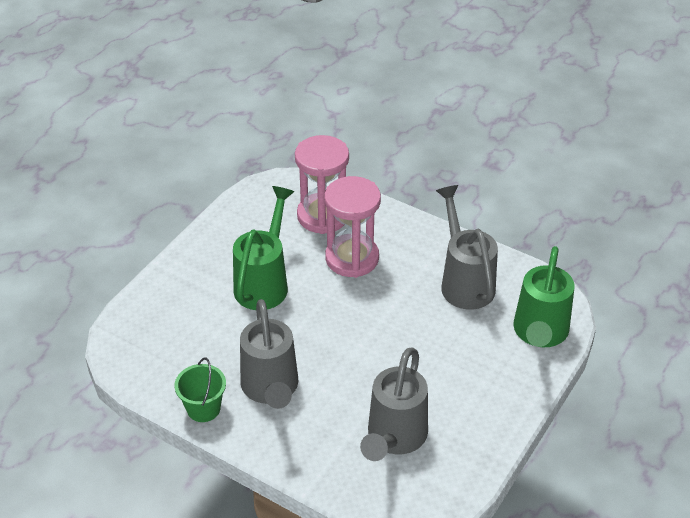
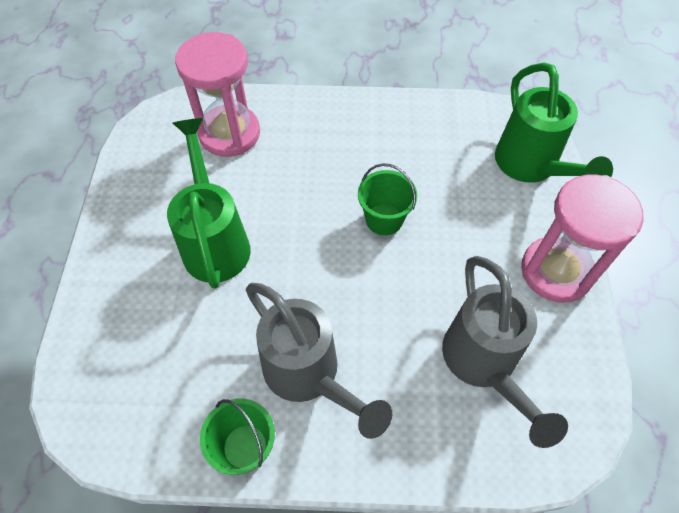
camera: 30 degrees left, 15 degrees up
(352, 258) = (292, 168): pink hourglass -> pink hourglass (556, 271)
(394, 320) = (384, 219): none -> green bucket
(464, 281) = (421, 143): grey watering can -> none

